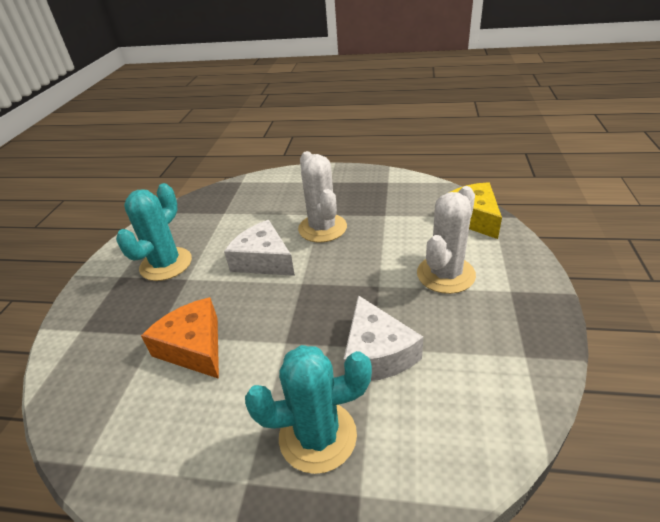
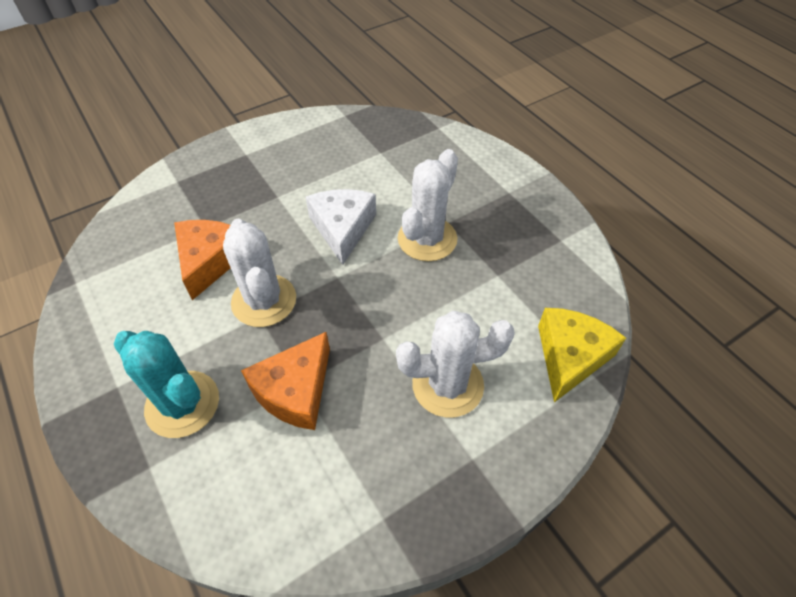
camera: 45 degrees right, 15 degrees up
(166, 264) = (282, 169): turquoise cactus -> none
(274, 332) = (264, 301): none -> white cactus
(376, 353) = (295, 390): white cheese -> orange cheese

